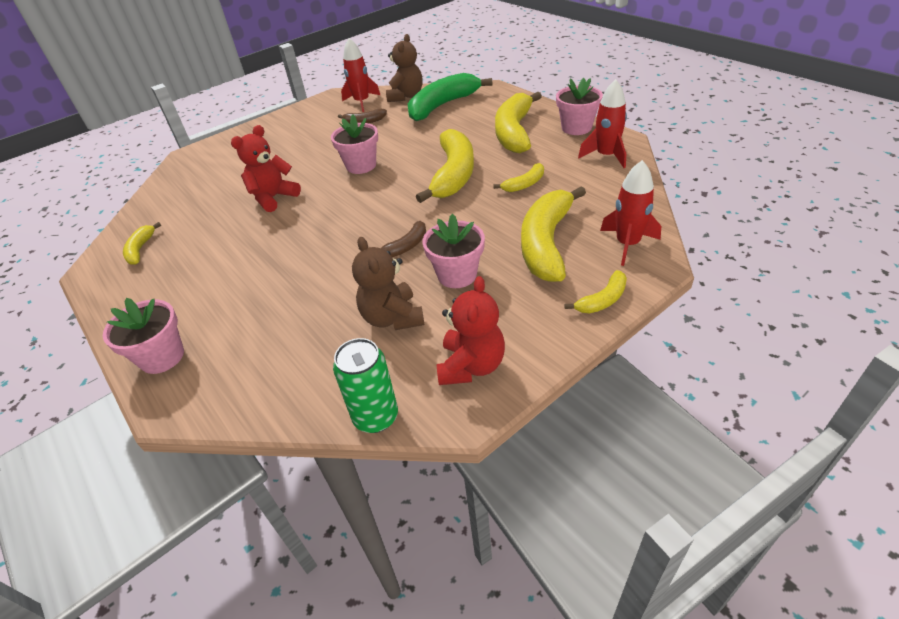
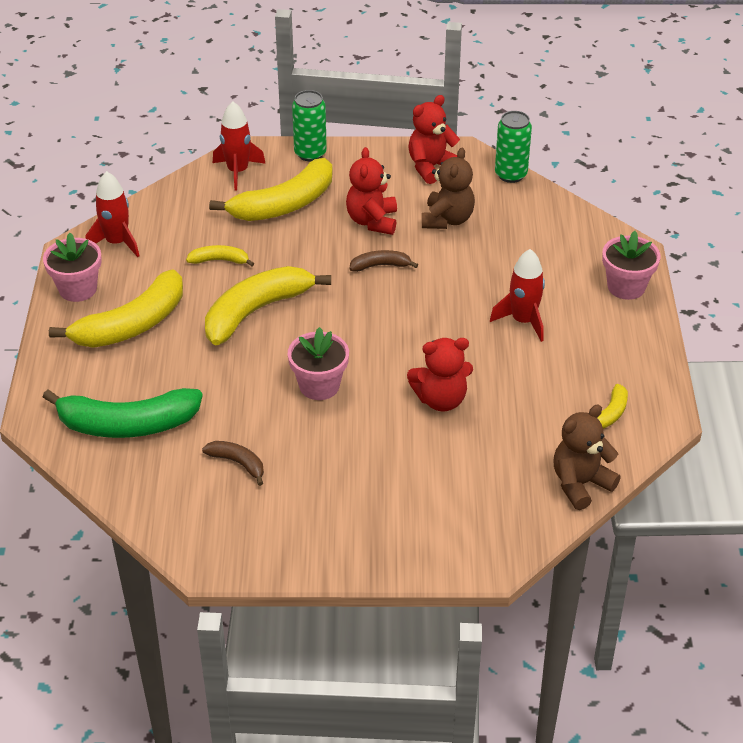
camera: 145 degrees left, 0 degrees up
(362, 102) = (196, 512): red rocket -> red rocket (523, 321)
(406, 96) = (136, 480): brown teddy bear -> brown teddy bear (580, 484)
(457, 275) = (372, 221): pink flower pot -> red teddy bear
(602, 300) = (310, 153): yellow banana -> green can

